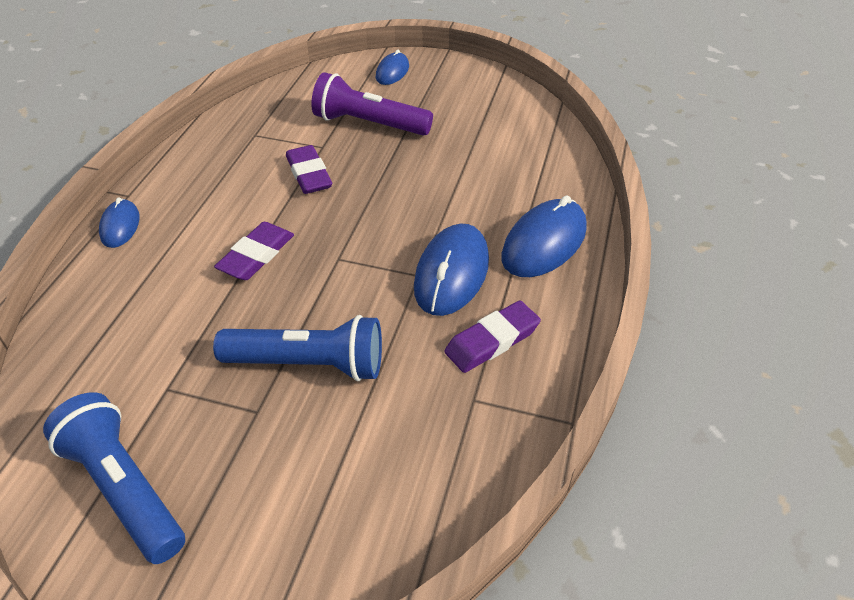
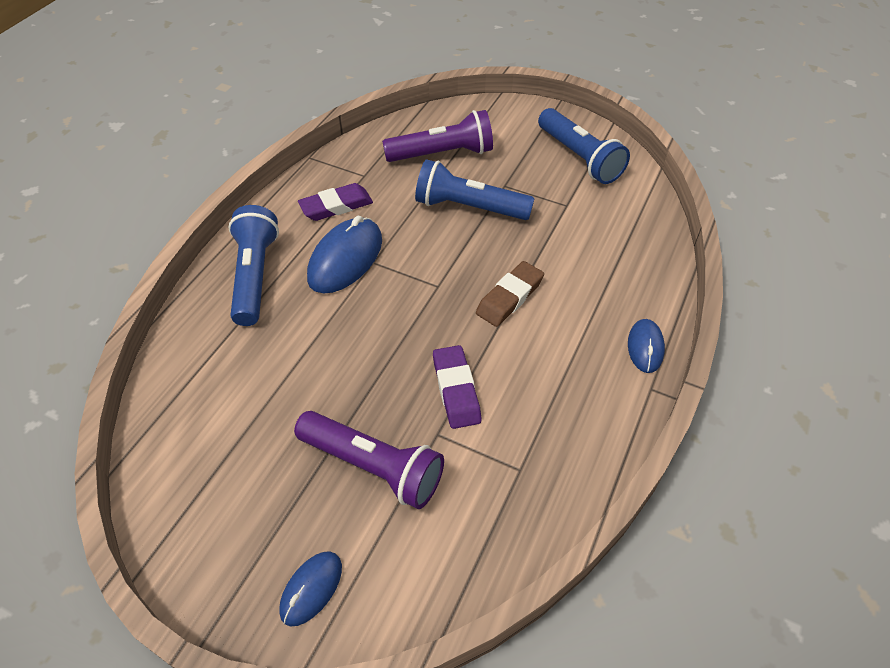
camera: 170 degrees left, 5 degrees up
(256, 255) = (509, 297): purple eraser -> brown eraser
(360, 461) = (442, 154): none -> purple flashlight
(544, 243) = (255, 276): blue mouse -> blue flashlight

